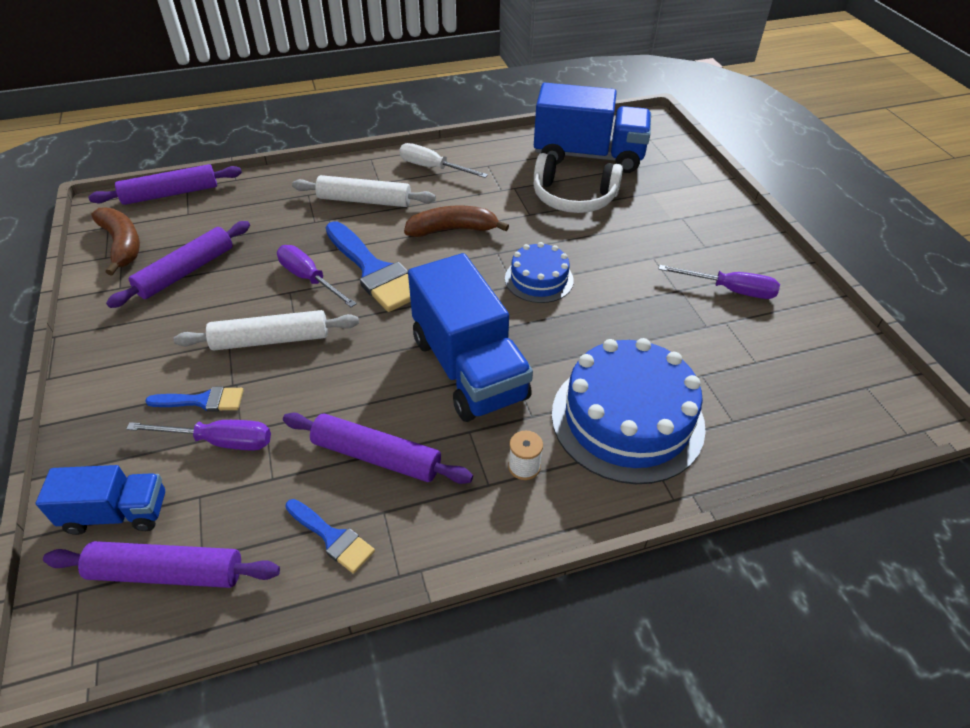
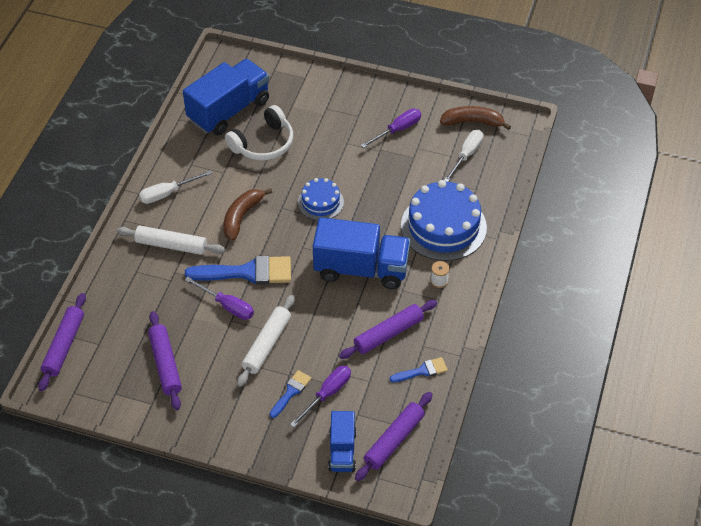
camera: 55 degrees left, 5 degrees up
(117, 513) = (342, 451): blue truck -> blue truck turned 150 degrees clockwise
(122, 245) = (104, 390): brown banana -> brown banana (473, 122)
(309, 279) = (227, 306): purple screwdriver -> purple screwdriver turned 135 degrees counterclockwise
(364, 200) = (171, 245): white rolling pin -> white rolling pin turned 60 degrees clockwise
(778, 379) = (466, 155): none -> white screwdriver

